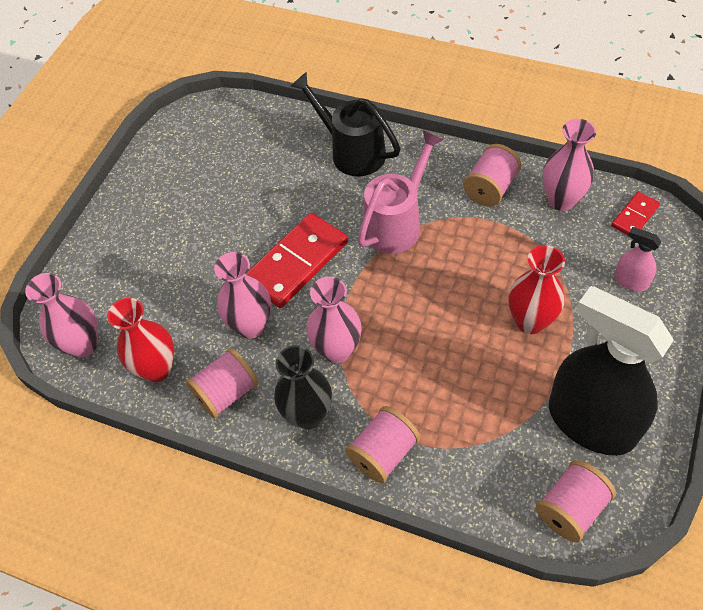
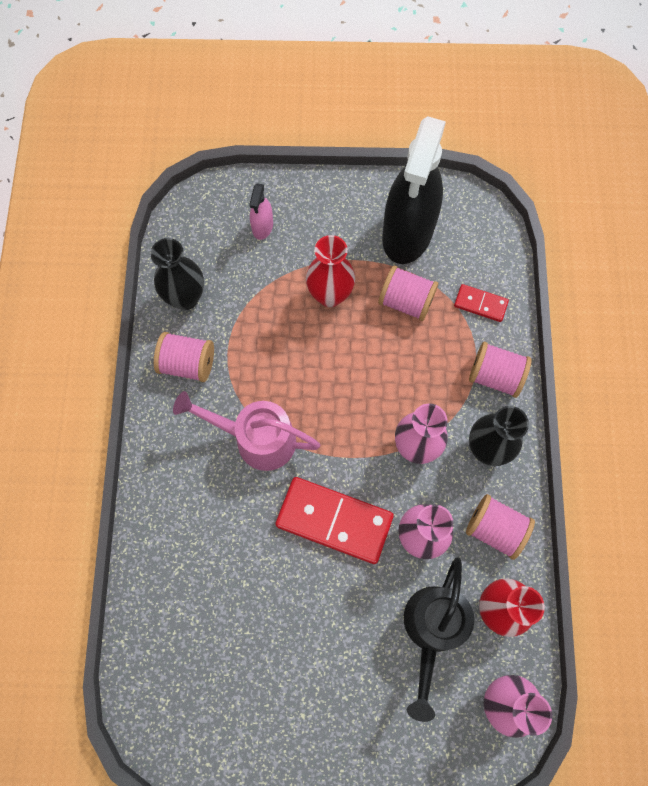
camera: 115 degrees left, 15 degrees up
(351, 151) = (172, 518): black watering can -> black watering can (431, 630)
(561, 200) = (186, 297): pink vase -> black vase
(570, 509) = (482, 234): pink spool -> pink spool (406, 301)
(634, 216) = (188, 234): red domino -> red domino (480, 304)

